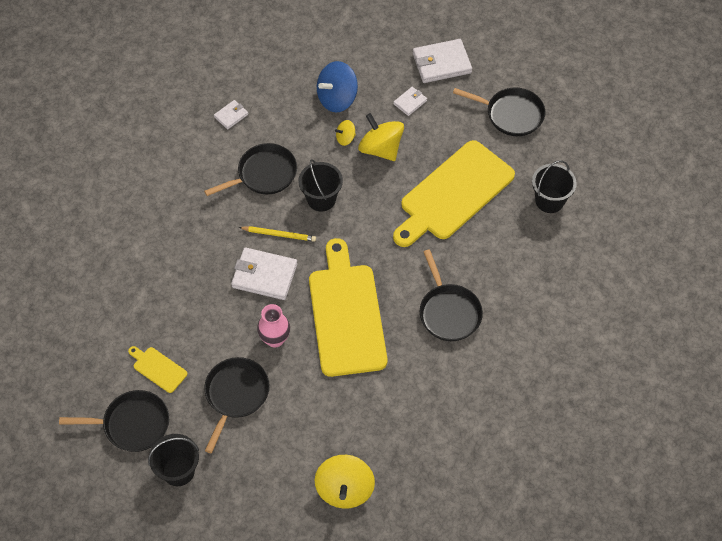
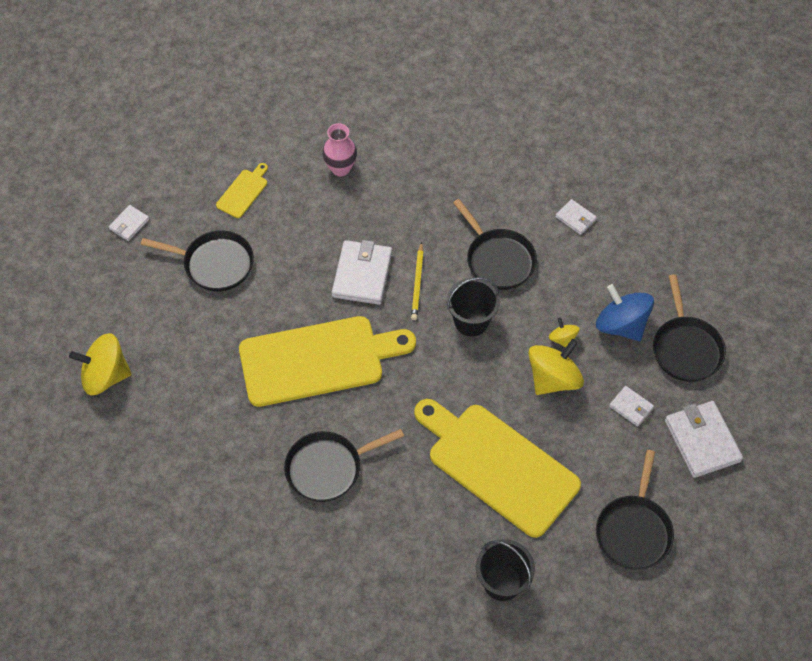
camera: 85 degrees right, 0 degrees up
(132, 424) = (180, 179): black pan -> black pan (686, 348)
(178, 471) = (129, 224): black bucket -> white wallet
(275, 339) = (283, 293): pink vase -> pink vase (340, 168)

